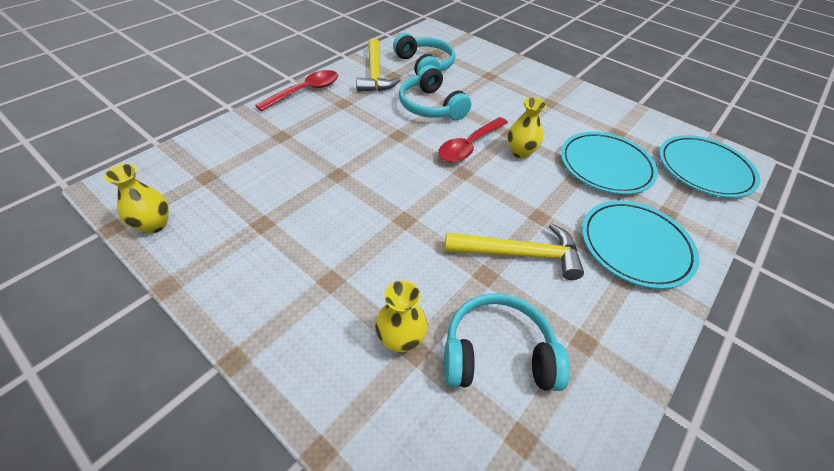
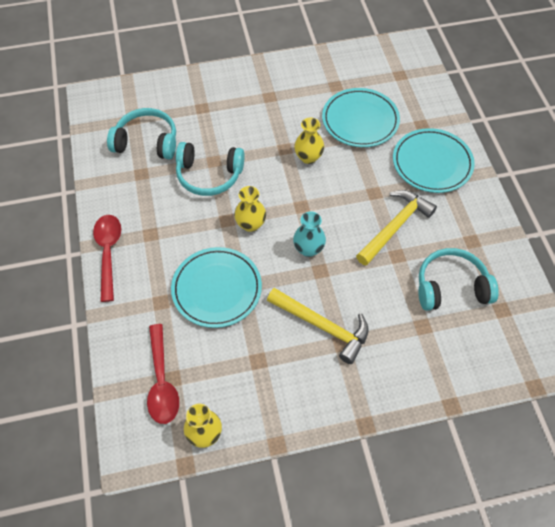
camera: 50 degrees left, 10 degrees up
(375, 74) = (126, 185): yellow hammer -> yellow hammer (323, 326)
(401, 338) = (410, 328): yellow vase -> yellow vase (250, 224)
(421, 199) = (308, 249): none -> turquoise vase
(469, 146) = (277, 183): red spoon -> red spoon (162, 381)
(497, 353) = (451, 287): turquoise headphones -> turquoise headphones turned 45 degrees clockwise
(704, 169) = (404, 72): turquoise plate -> turquoise plate (217, 289)

